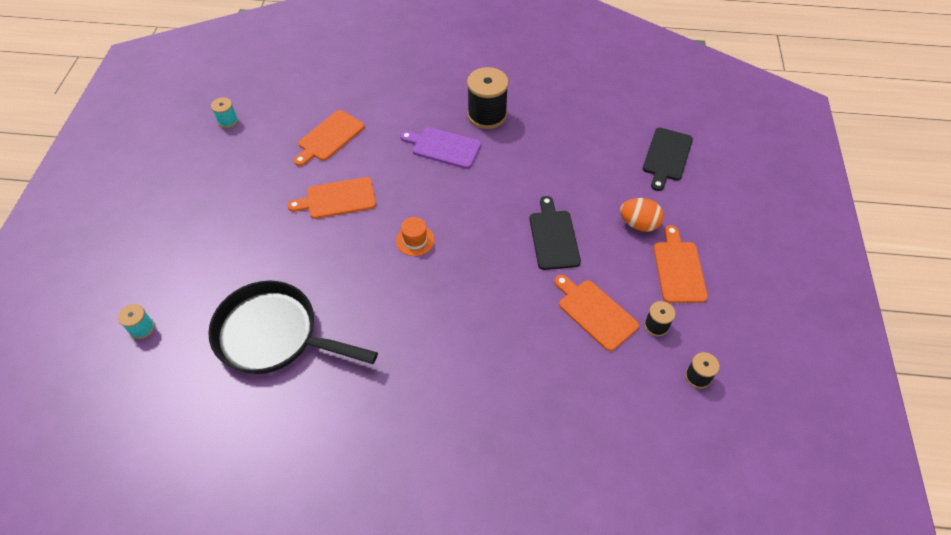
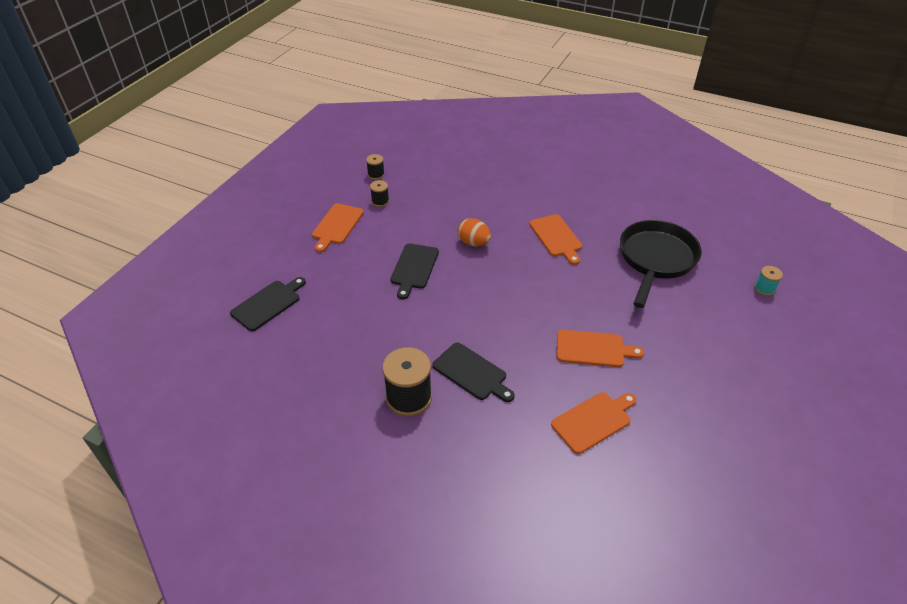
camera: 160 degrees left, 10 degrees down
(228, 121) = (718, 482): turquoise spool -> none
(274, 335) = (656, 259): black pan -> black pan turned 105 degrees counterclockwise
(415, 240) = (530, 295): orange hat -> none
(444, 147) = (471, 373): purple cutting board -> black cutting board
(595, 312) = (415, 217): orange cutting board -> orange cutting board (556, 237)
(638, 224) = (340, 259): orange egg -> orange egg (474, 243)

